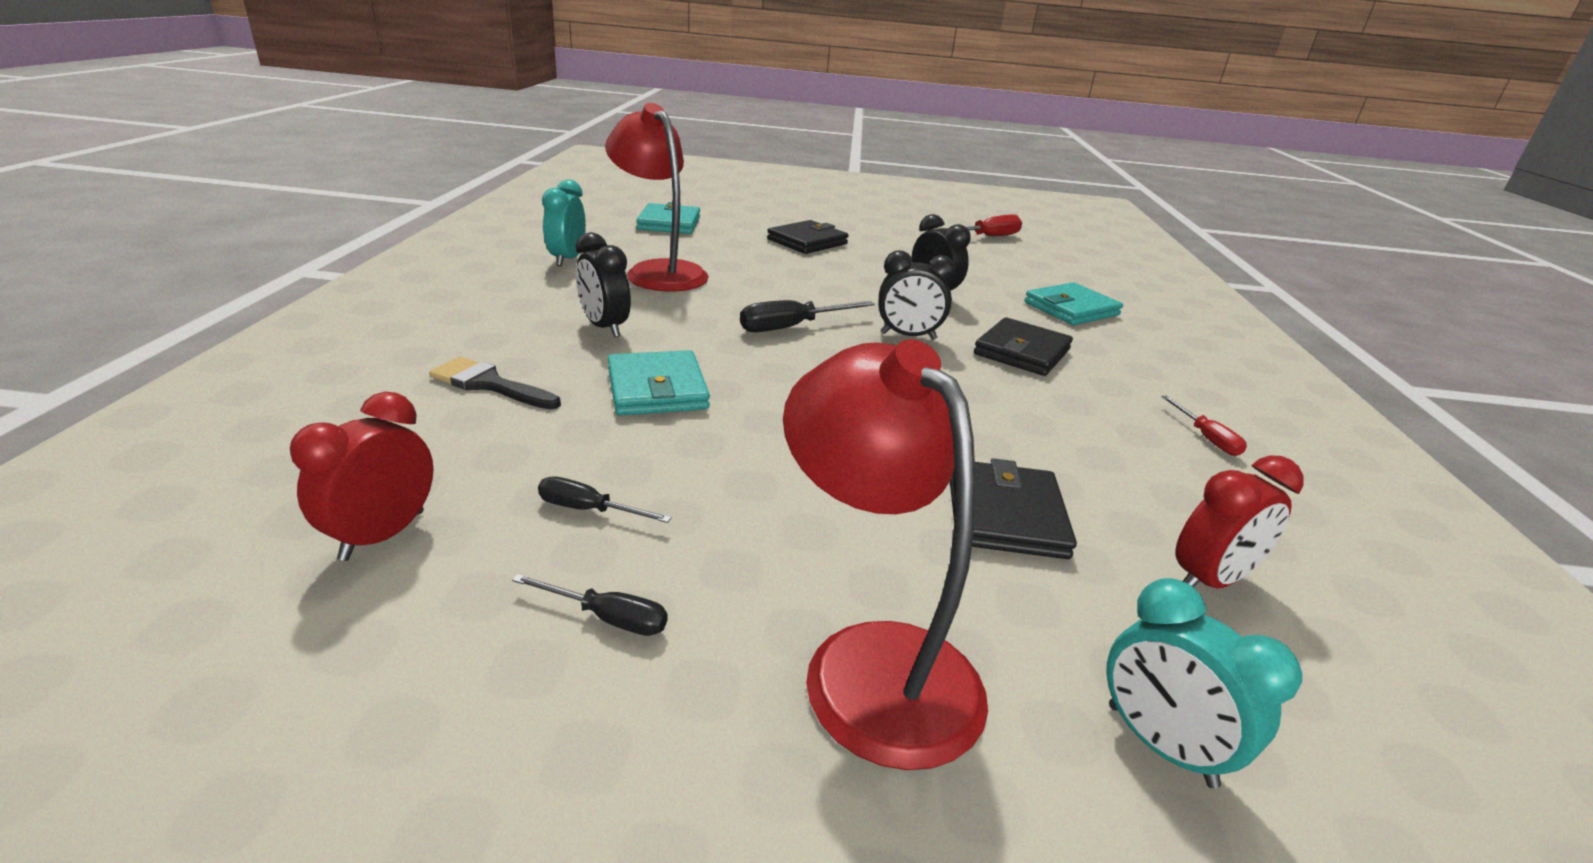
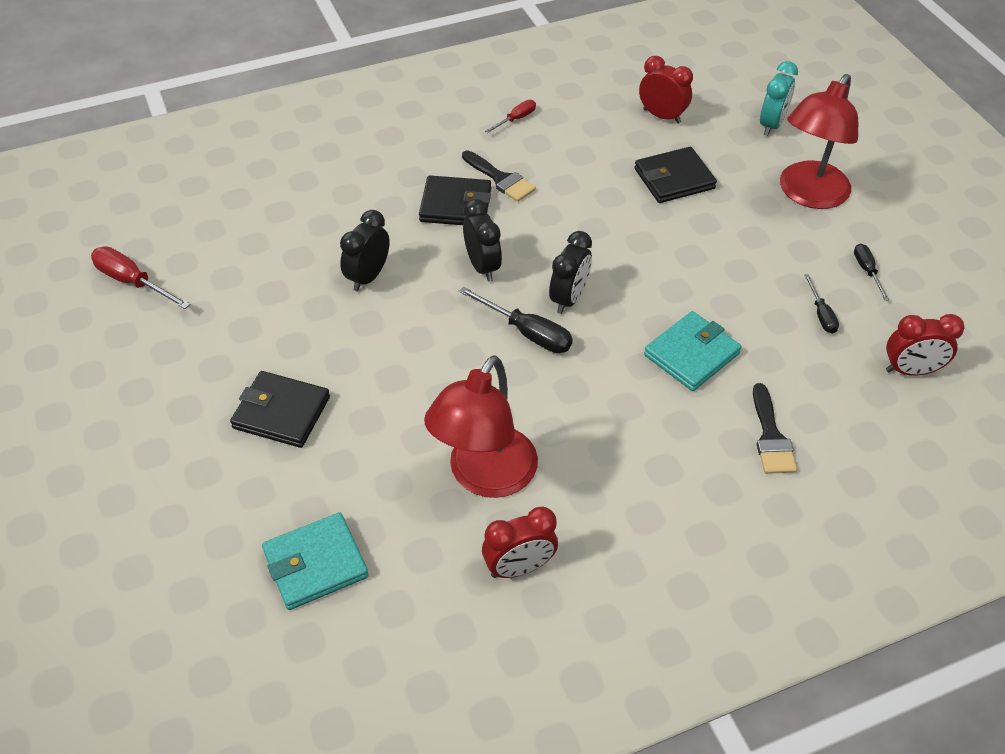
camera: 115 degrees left, 20 degrees up
(567, 259) = (519, 567): turquoise clock -> red clock
(604, 327) = (635, 436): black clock -> black clock (568, 298)
(1062, 388) = (500, 179): none -> black brush
(1071, 309) = (332, 193): turquoise wallet -> none

